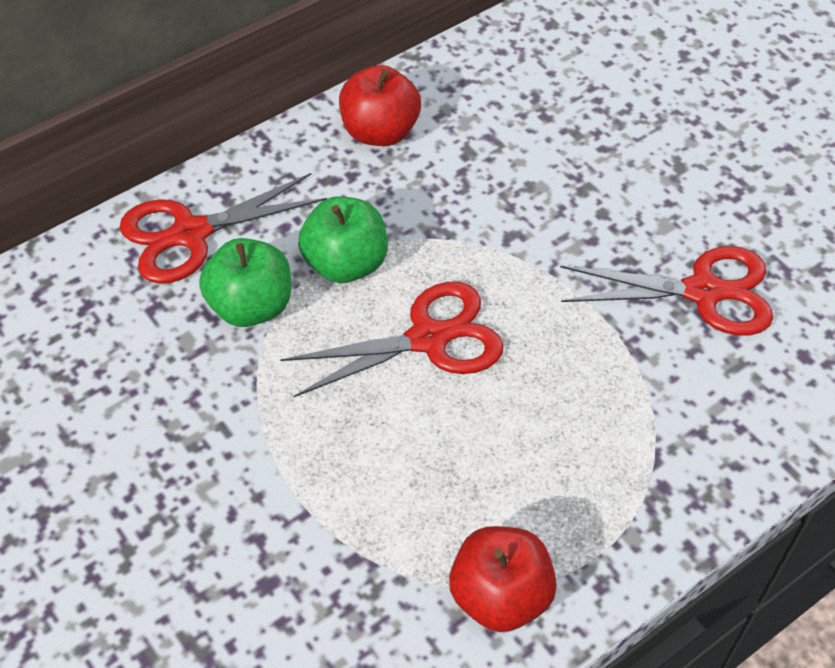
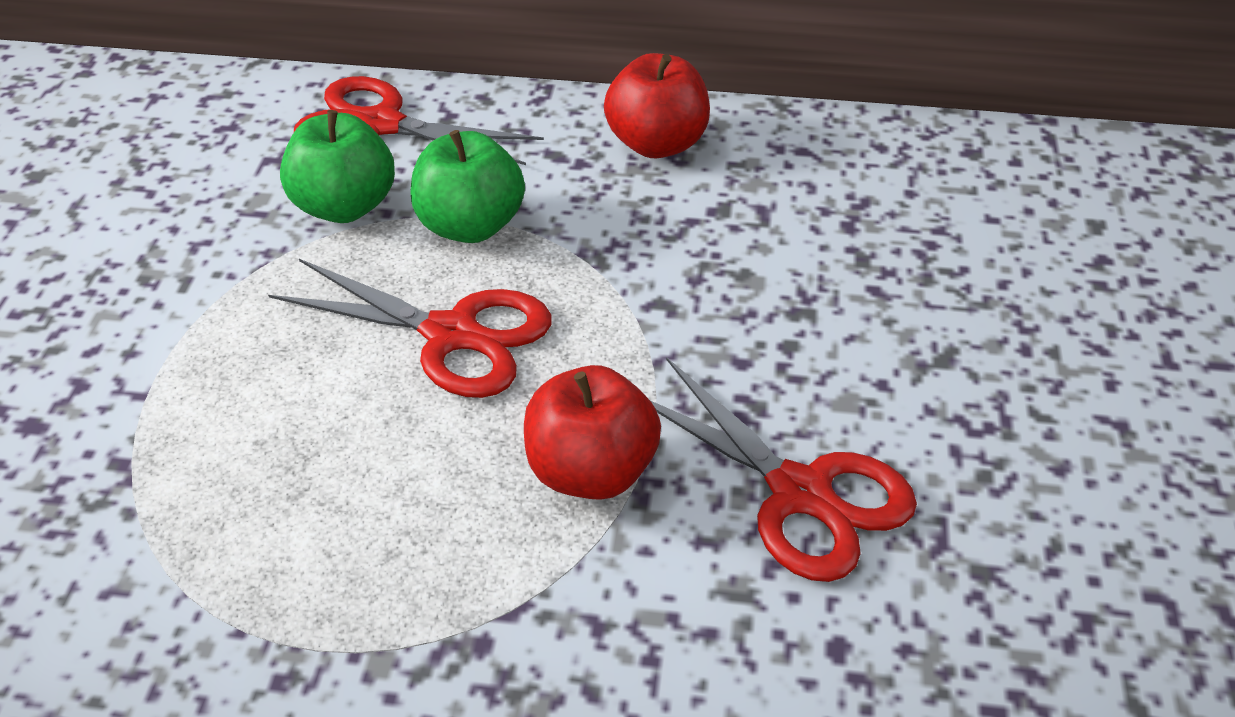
camera: 45 degrees right, 10 degrees down
(499, 596) = (181, 602): red apple -> red apple (591, 472)

